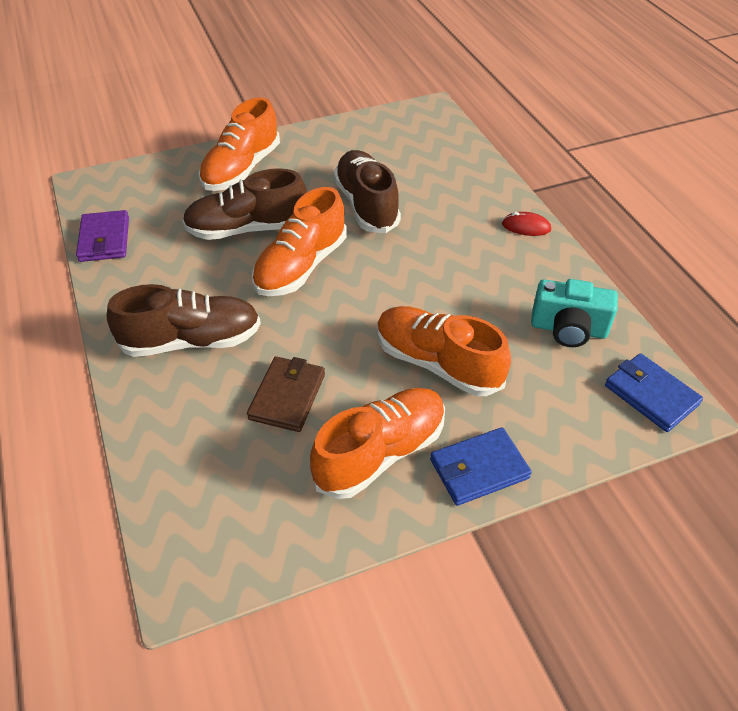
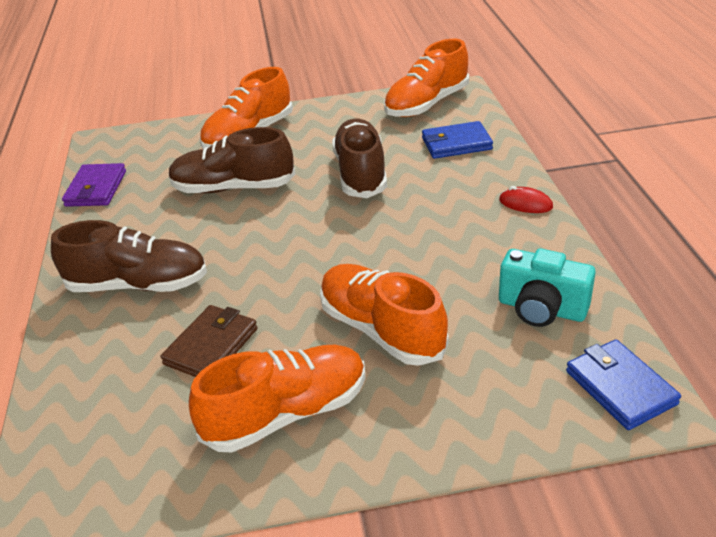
camera: 15 degrees right, 10 degrees down
(301, 266) = (273, 225): orange shoe -> orange shoe (427, 104)
(478, 469) = (389, 443): blue wallet -> blue wallet (456, 144)

